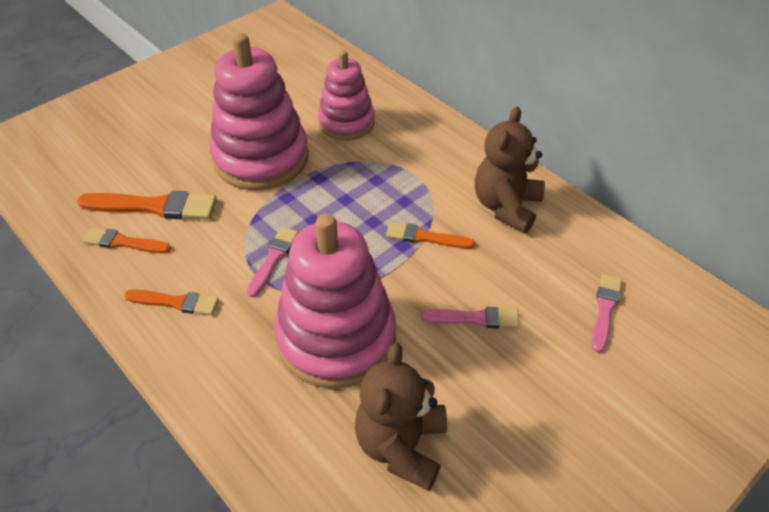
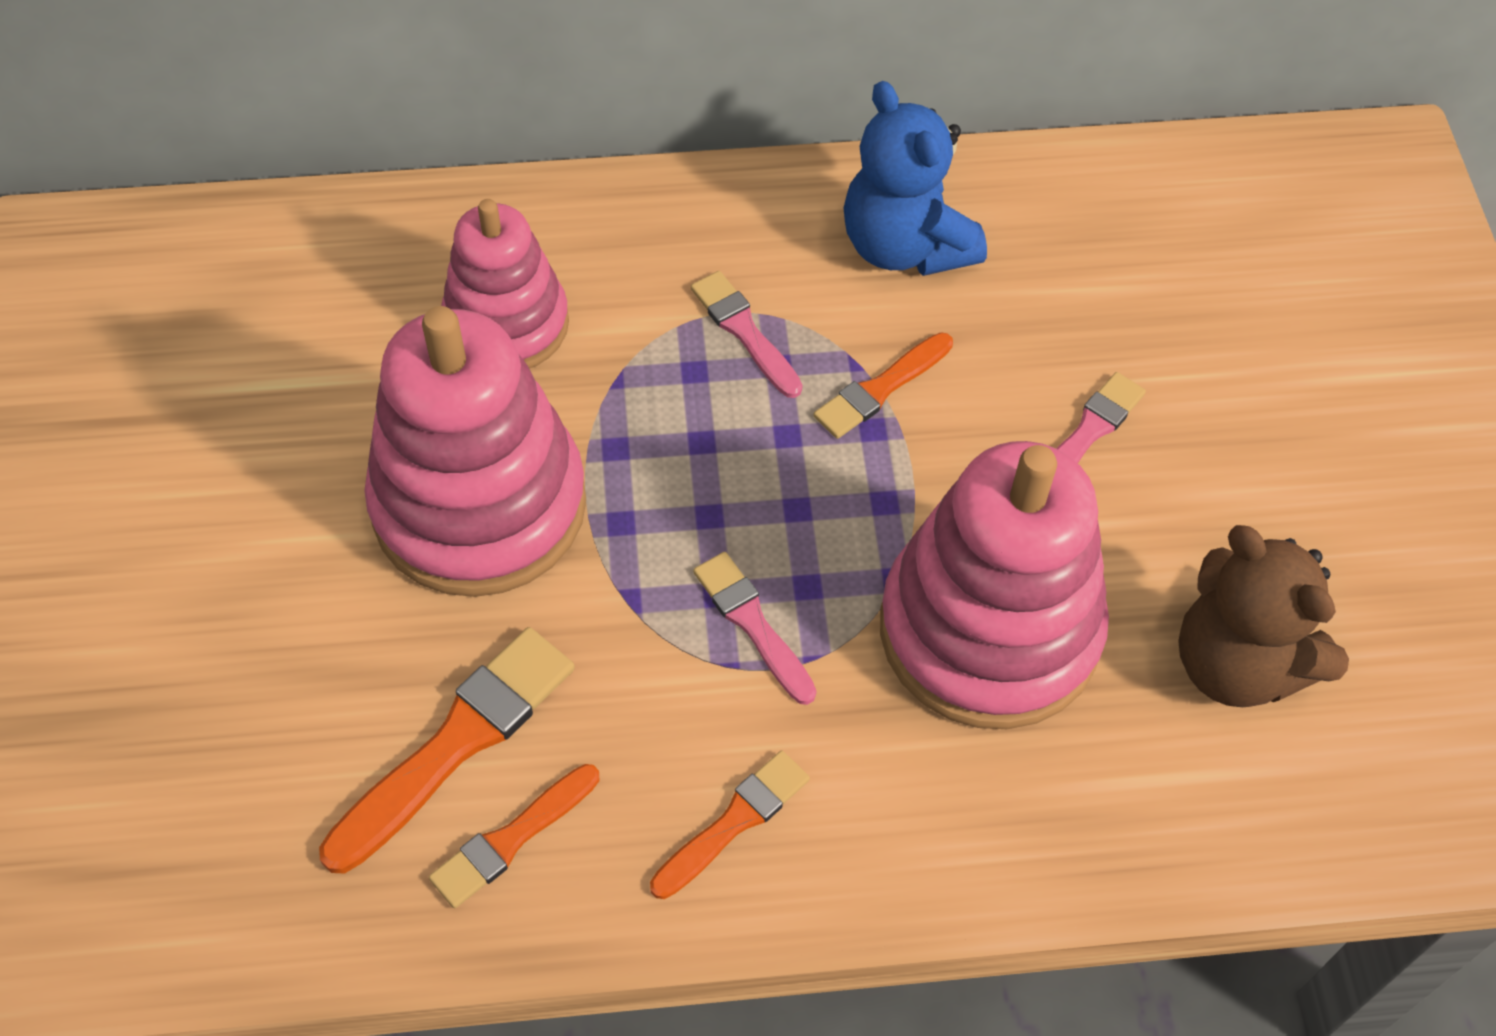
camera: 55 degrees left, 10 degrees up
(506, 207) = (905, 246): brown teddy bear -> blue teddy bear
(605, 309) = (1187, 275): pink brush -> pink brush (744, 331)

